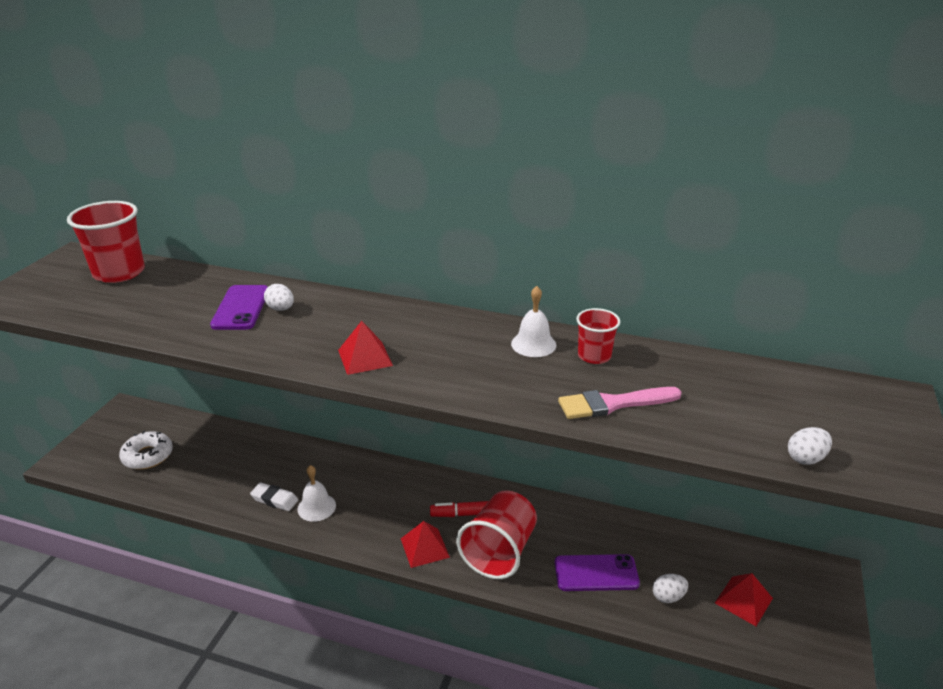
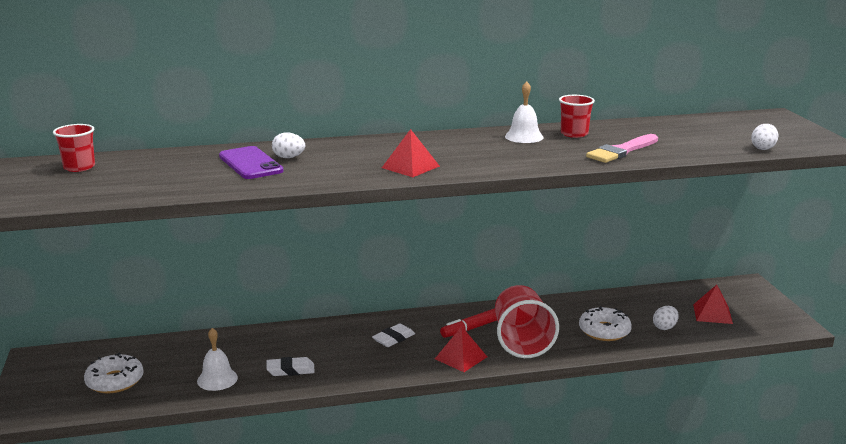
camera: 30 degrees left, 10 degrees down
(119, 273) = (79, 167): red cup -> red cup, size x0.57
(316, 507) = (336, 363): white bell -> white bell (217, 379)
(388, 498) = (393, 339): none -> white eraser
(596, 573) = (604, 331): purple phone -> white donut

